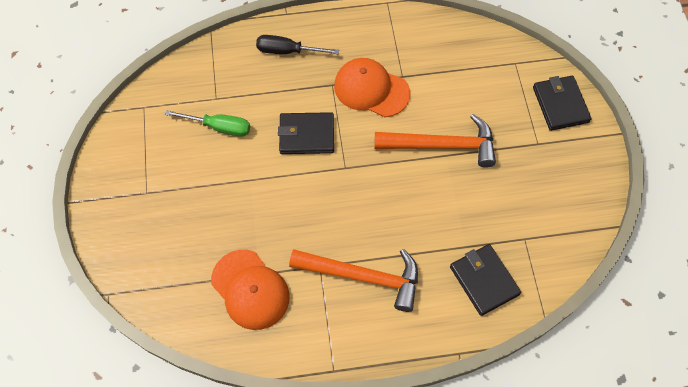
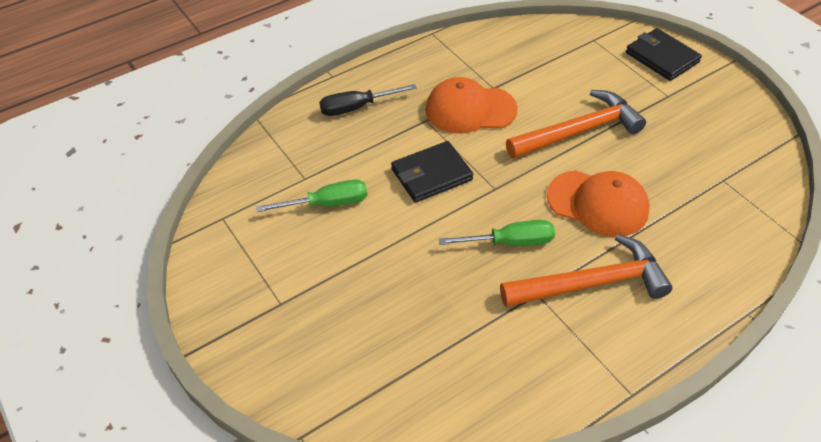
camera: 25 degrees left, 15 degrees down
(250, 289) = (475, 352): orange cap -> orange cap (598, 203)
(327, 217) = (510, 242): none -> green screwdriver
(484, 280) = (716, 233): black wallet -> none

